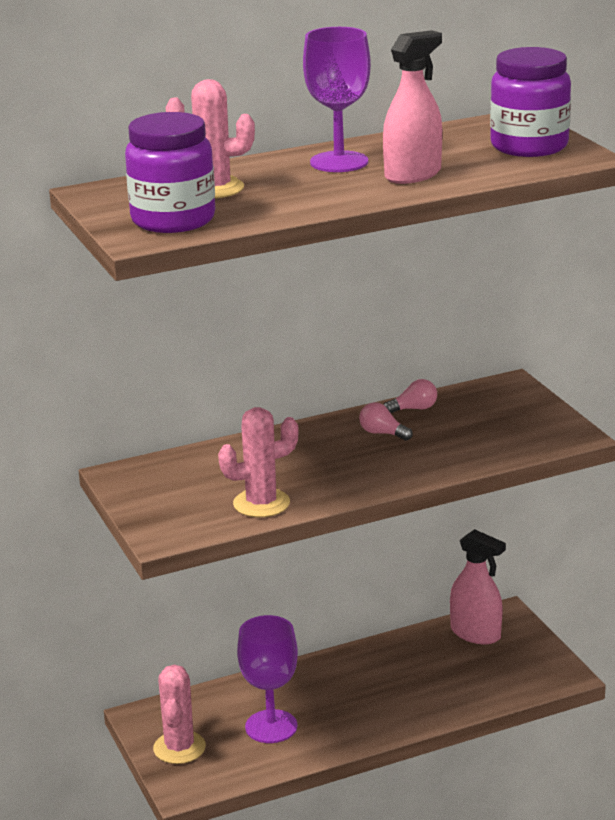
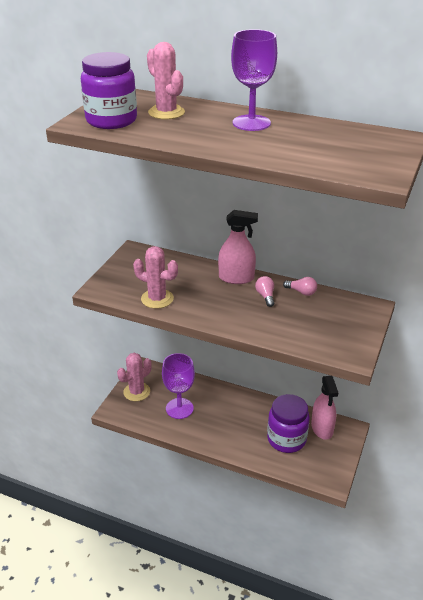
camera: 45 degrees right, 10 degrees up
(413, 175) = (267, 145): pink spray bottle -> pink spray bottle (236, 278)
(529, 146) = (368, 156): purple jar -> purple jar (286, 439)

